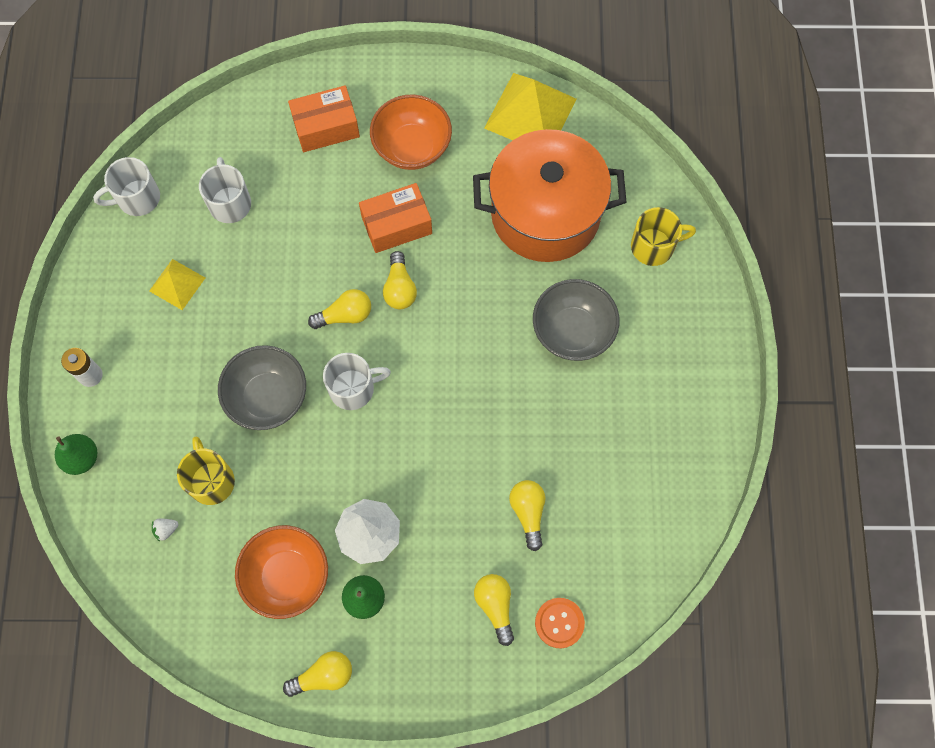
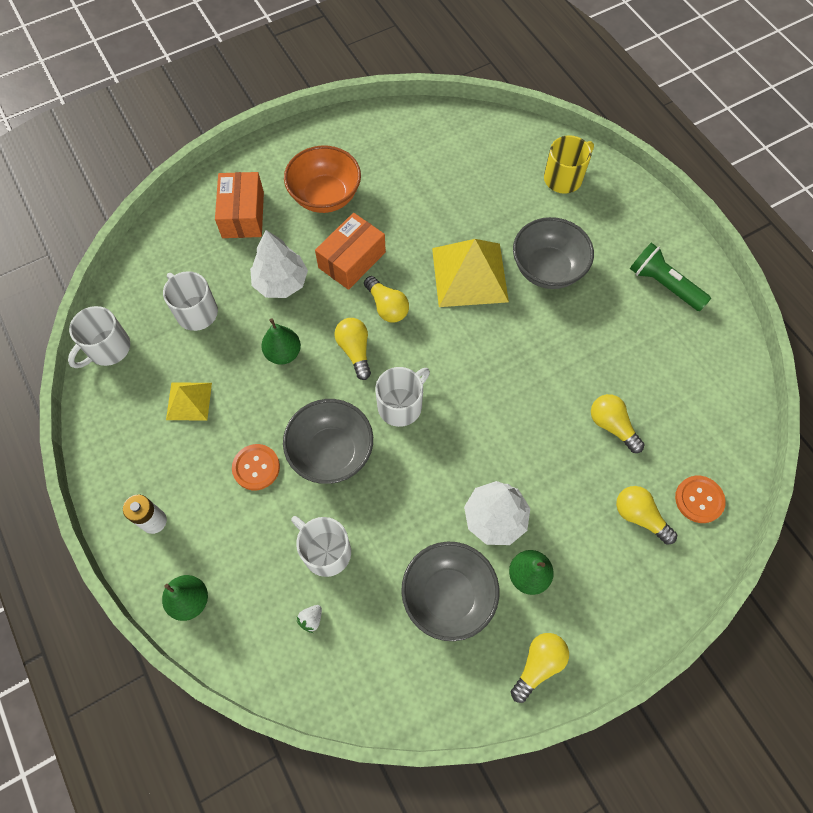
camera: 30 degrees left, 5 degrees down
(198, 375) = (256, 467): none -> orange button
(211, 480) = (325, 551): yellow mug -> white mug
(282, 283) = (283, 353): none -> green pear
(287, 576) = (448, 596): orange bowl -> grey bowl
(320, 213) = (281, 282): none -> white tree
(326, 127) = (243, 214): orange box -> orange box turned 45 degrees counterclockwise
(345, 315) = (355, 350): yellow light bulb -> yellow light bulb turned 60 degrees counterclockwise
(530, 113) = (403, 129): yellow pyramid -> yellow pyramid (470, 274)
(545, 214) = (465, 194): orange pot -> none
(674, 407) = (663, 285): none -> green flashlight

